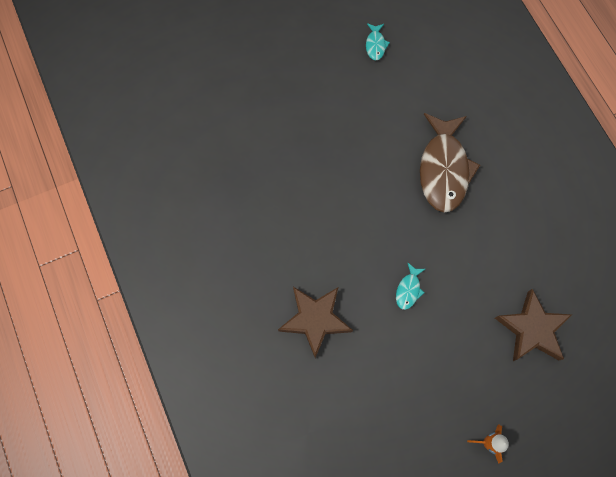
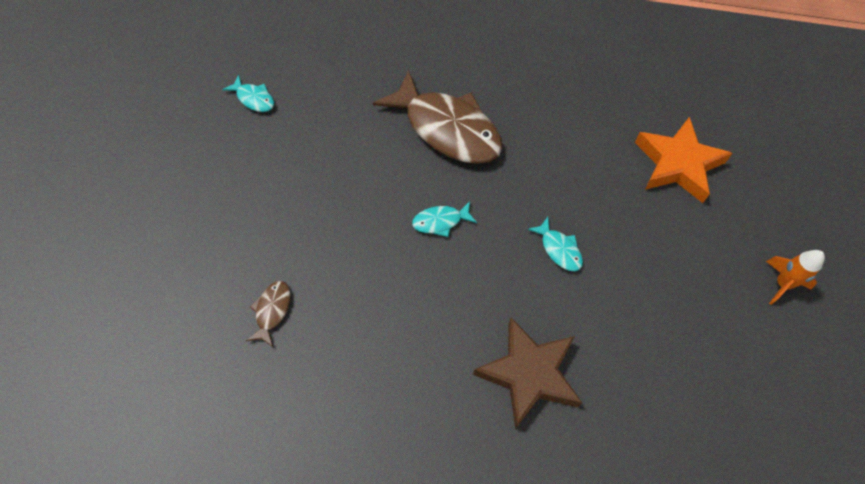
camera: 55 degrees left, 10 degrees down
(253, 158) = (272, 311): none -> brown fish
(375, 209) = (440, 221): none -> turquoise fish
(532, 329) = (678, 164): brown star -> orange star

